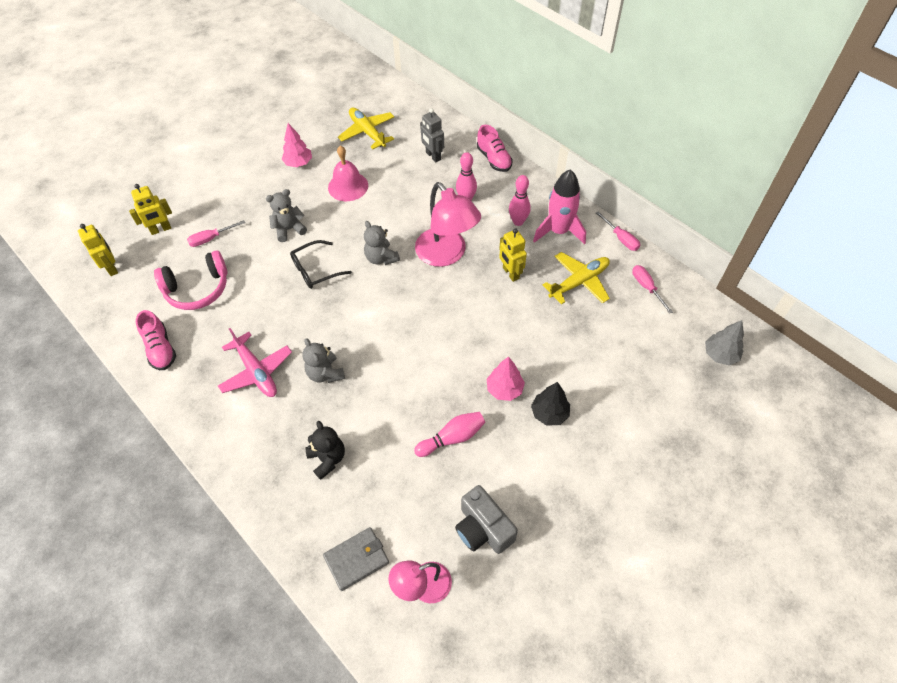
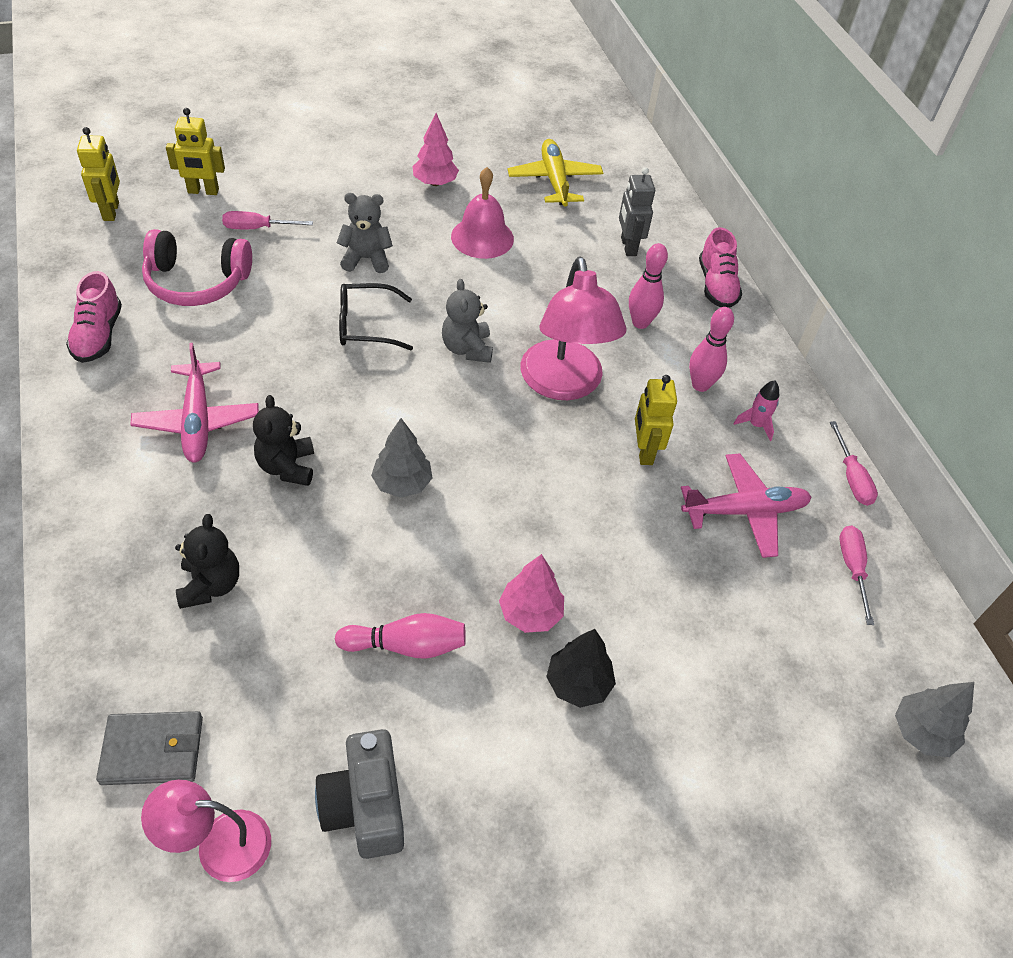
camera: 20 degrees right, 5 degrees down
(325, 373) = (287, 467): grey teddy bear -> black teddy bear
(395, 352) = (402, 484): none -> grey tree
(558, 231) = (756, 425): pink rocket -> pink rocket, size x0.46
(579, 282) = (745, 511): yellow plane -> pink plane

